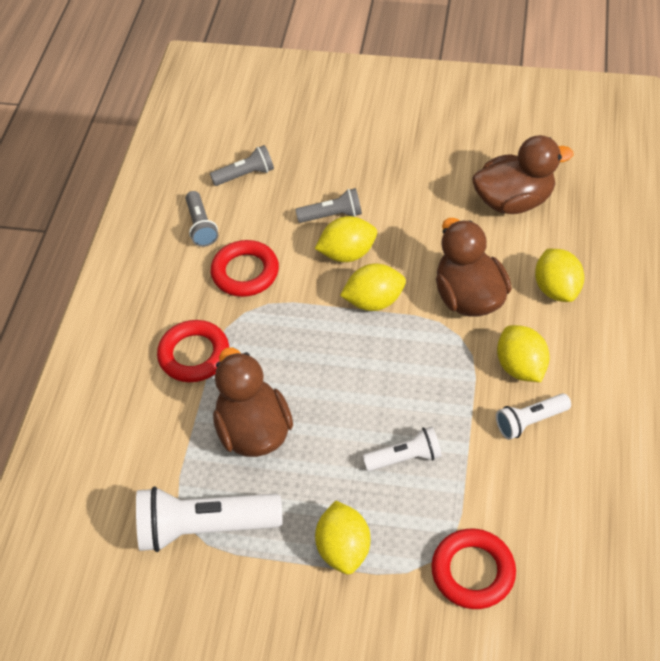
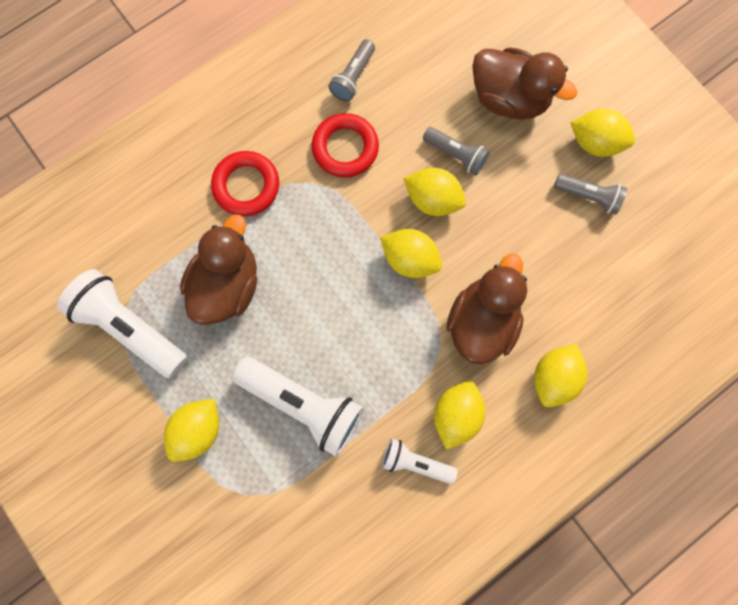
camera: 40 degrees right, 25 degrees up
(245, 175) = (429, 58): grey flashlight -> grey flashlight (587, 196)
(405, 457) = (303, 404): white flashlight -> white flashlight, size x1.81
(418, 139) = (594, 143): none -> yellow lemon
(473, 571) = (261, 529): red ring -> none
(513, 201) = (606, 270): brown duck -> brown duck (508, 99)

